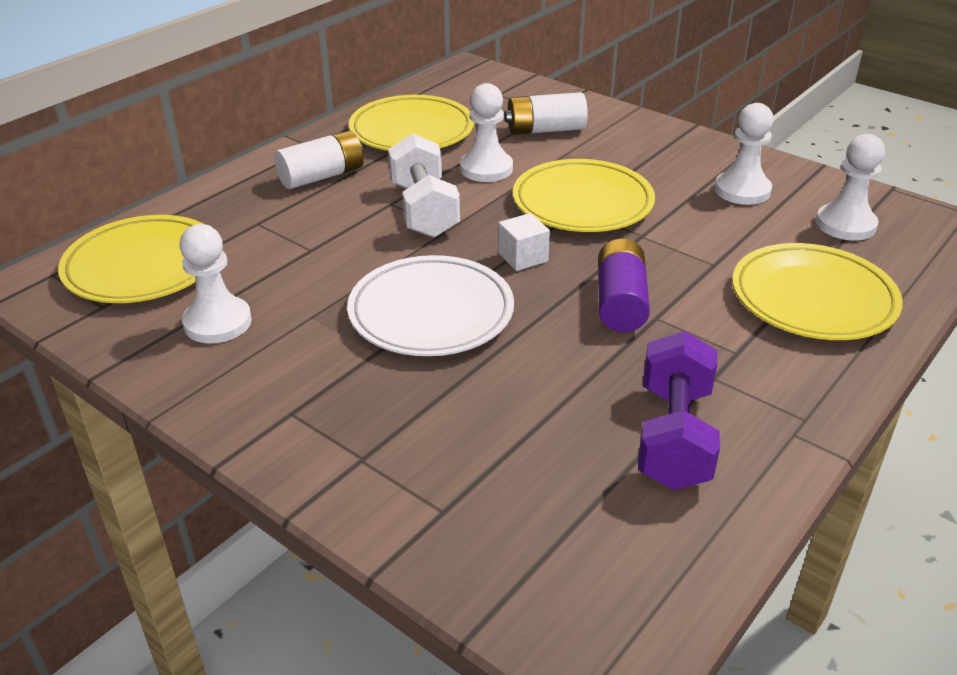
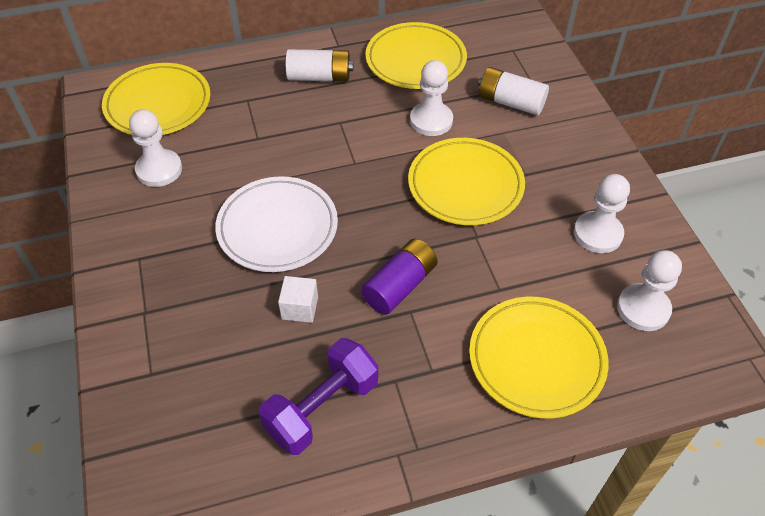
camera: 35 degrees right, 15 degrees up
(424, 210) = (354, 139): white dumbbell -> none
(523, 257) = (376, 213): white cube -> white cube (300, 308)

